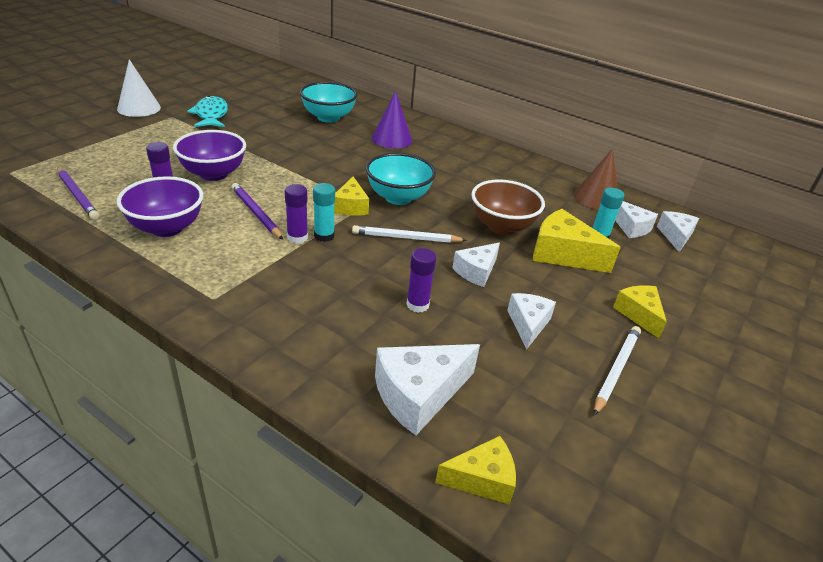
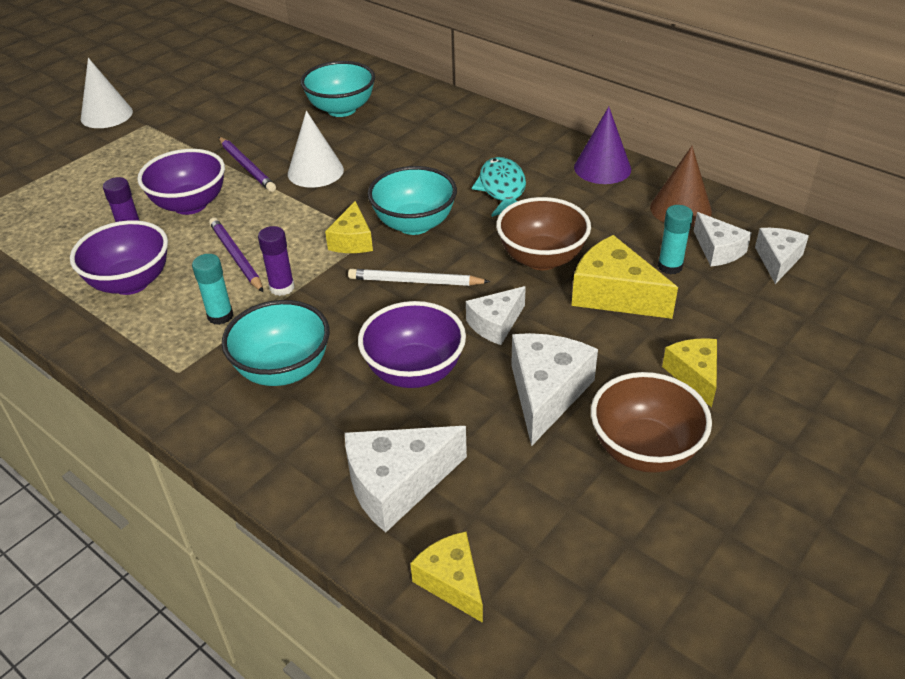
camera: 10 degrees right, 5 degrees up
(77, 195) = (32, 245): purple pencil -> purple pencil (247, 166)
(211, 115) = (193, 118): turquoise fish -> turquoise fish (502, 189)
(306, 300) = (283, 370): none -> turquoise bowl
(314, 157) = (315, 171): none -> white cone
(324, 236) = (314, 284): turquoise glue stick -> turquoise glue stick (220, 316)
(392, 139) = (420, 136): purple cone -> purple cone (602, 168)
(417, 305) = (414, 372): purple glue stick -> purple bowl
(482, 479) = (452, 582): yellow cheese -> yellow cheese turned 120 degrees counterclockwise
(528, 324) = (546, 393): white cheese -> white cheese, size x1.58
(616, 370) = (644, 450): white pencil -> brown bowl

